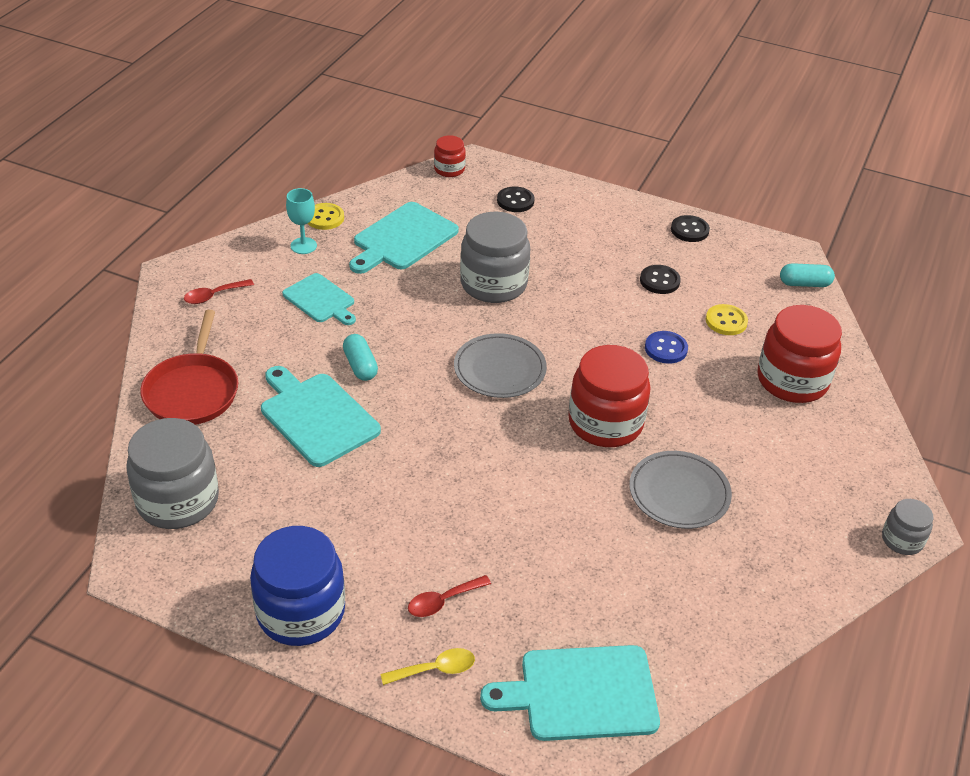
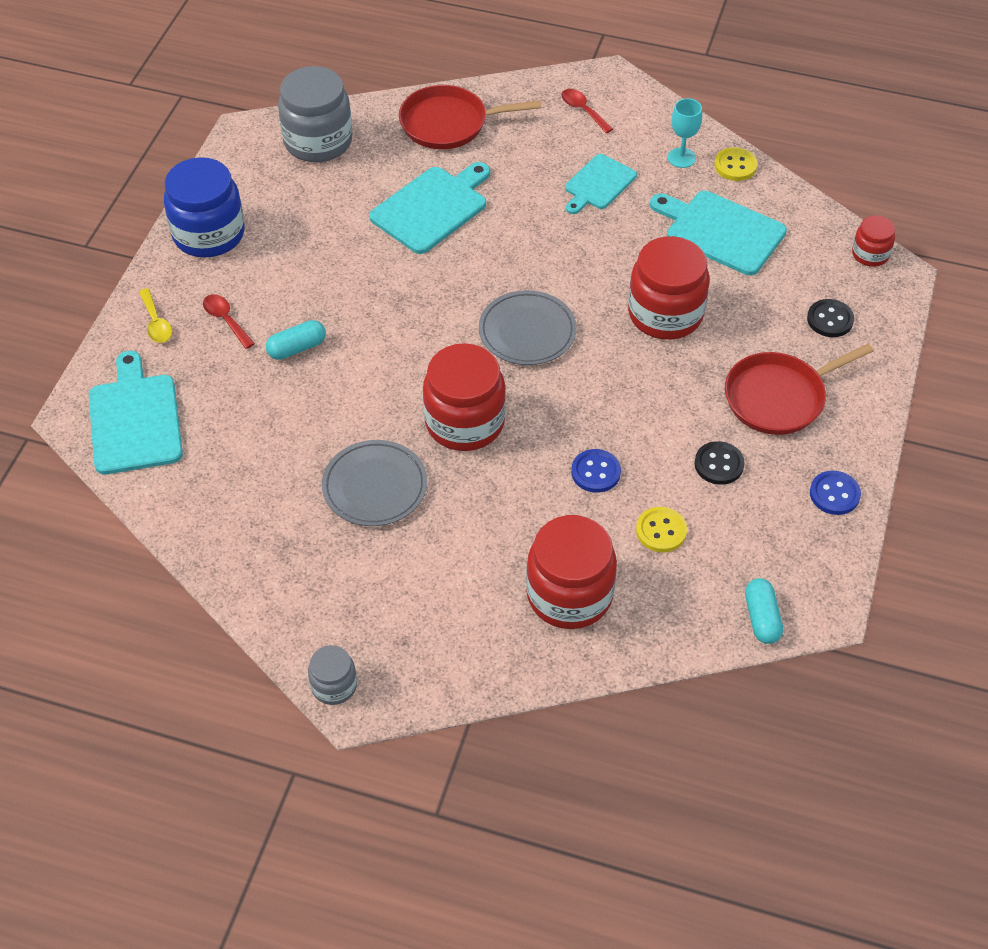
camera: 85 degrees right, 10 degrees up
(360, 366) = (508, 227): turquoise capsule -> turquoise capsule (297, 348)
(493, 284) = (665, 314): grey jar -> red jar
(593, 240) = (779, 397): none -> red pan
(689, 230) = (834, 494): black button -> blue button

